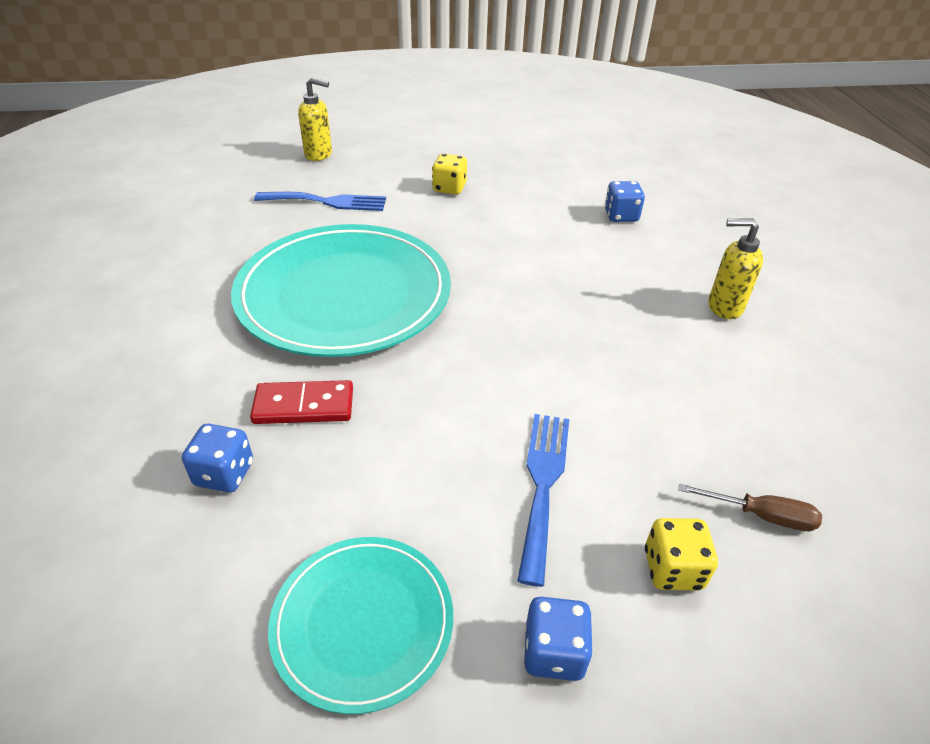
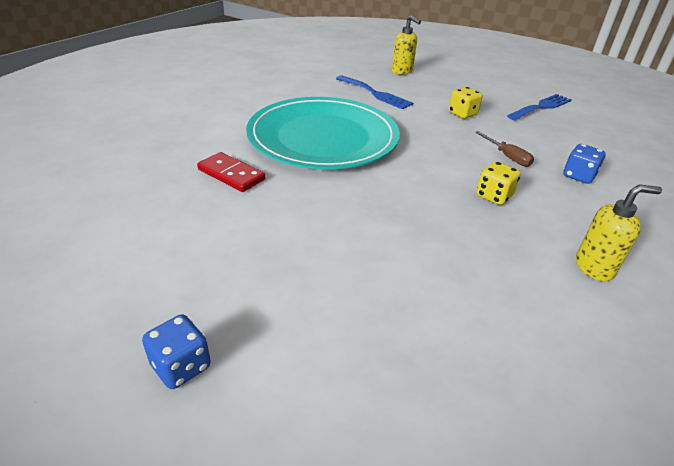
camera: 40 degrees right, 5 degrees down
(224, 473) = (158, 182): blue dice -> none
(363, 622) = (120, 279): turquoise plate -> none
(543, 484) = (300, 284): blue fork -> blue fork (541, 107)
(673, 569) = (314, 384): yellow dice -> yellow dice (493, 196)
(724, 307) = (594, 267): yellow soap dispenser -> yellow soap dispenser turned 120 degrees clockwise
(761, 515) = (429, 406): brown screwdriver -> brown screwdriver (507, 157)

